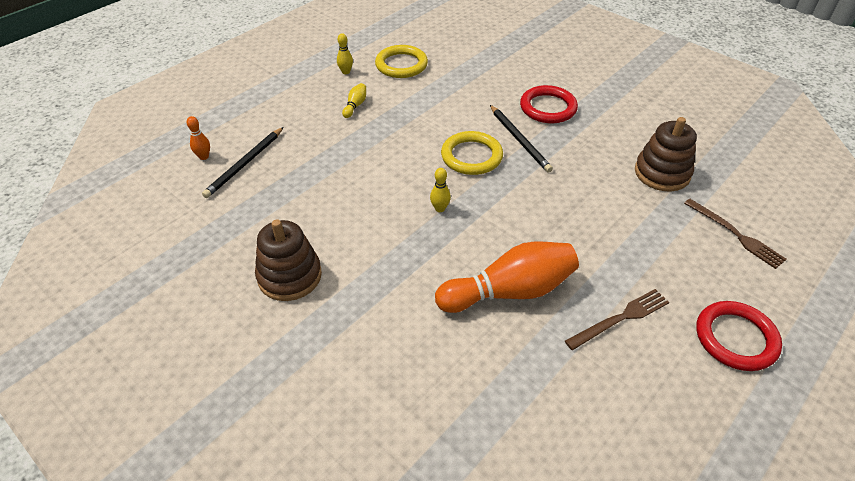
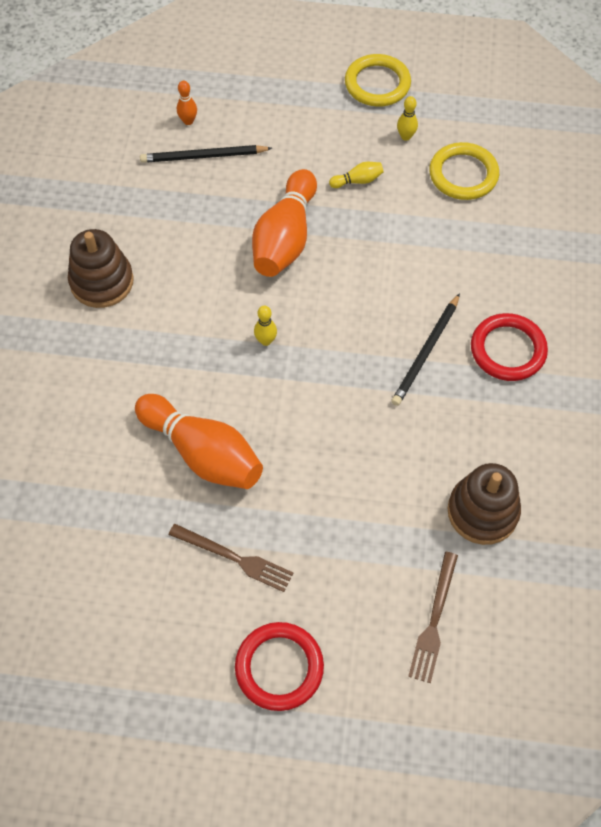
camera: 55 degrees right, 15 degrees up
(363, 158) = (285, 238): none -> orange bowling pin
(471, 156) = (363, 324): yellow ring -> yellow ring (377, 84)

